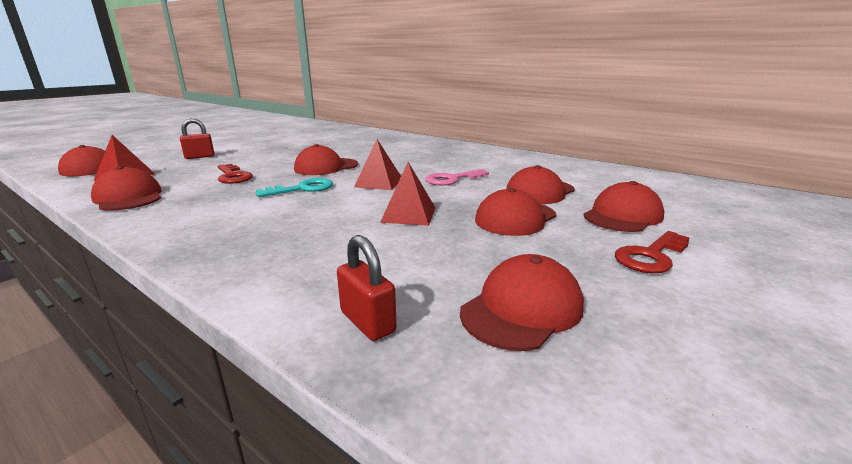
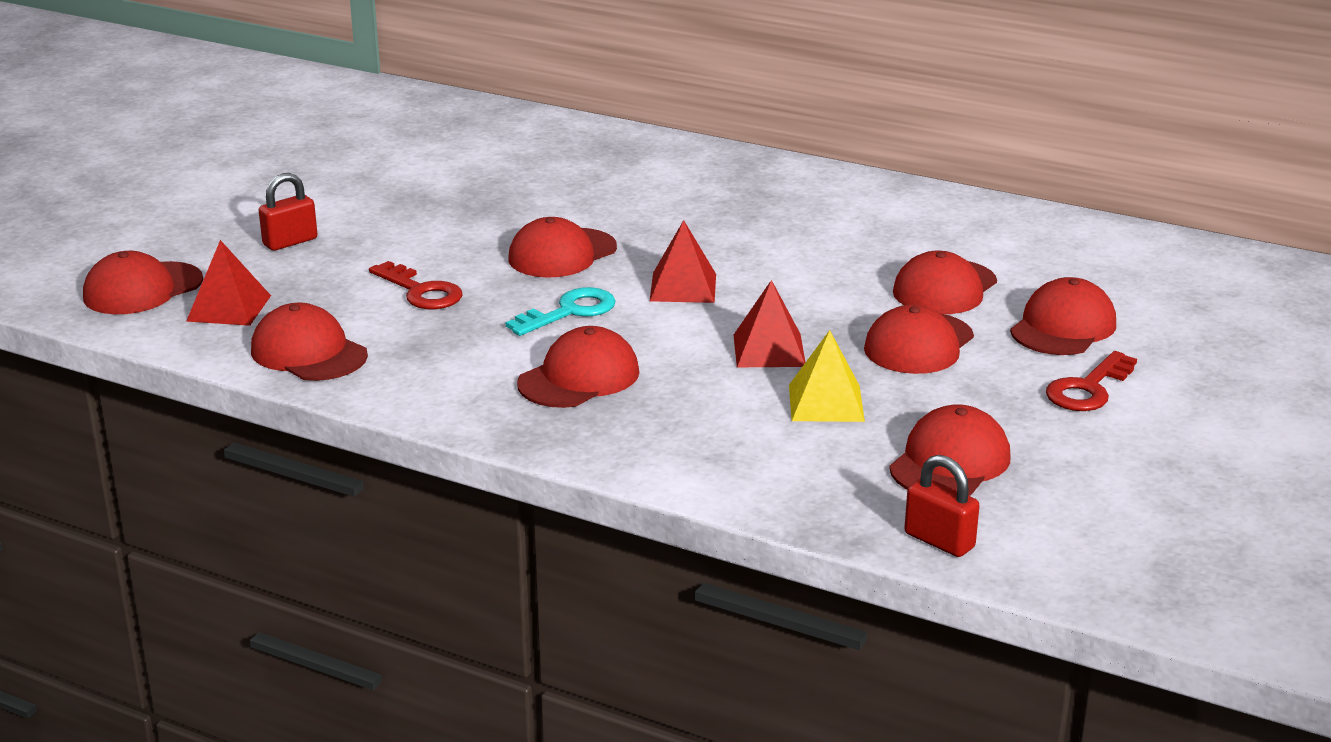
camera: 10 degrees left, 5 degrees up
(268, 220) = (579, 378): none -> red cap
(367, 322) = (803, 489): red padlock -> red padlock (939, 541)
(430, 249) = (826, 403): none -> yellow pyramid
(452, 179) = (799, 270): pink key -> none

